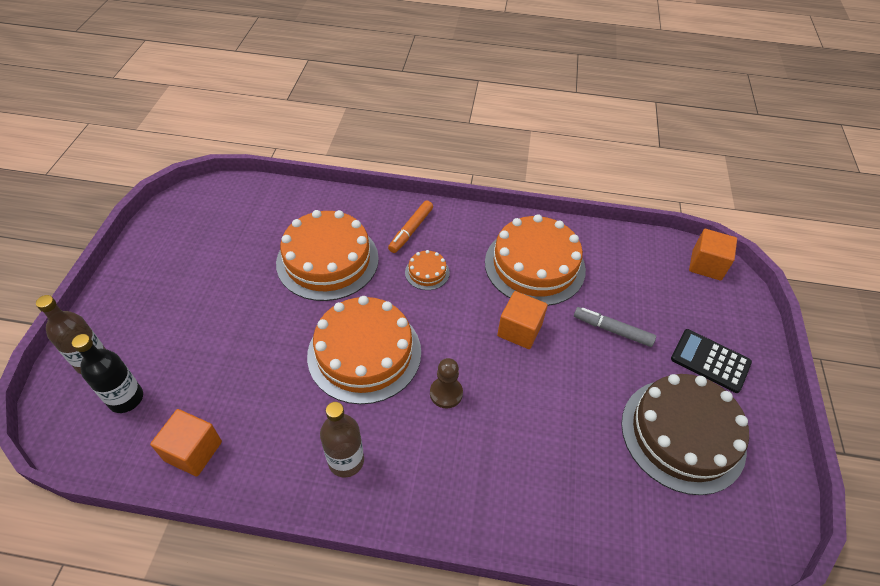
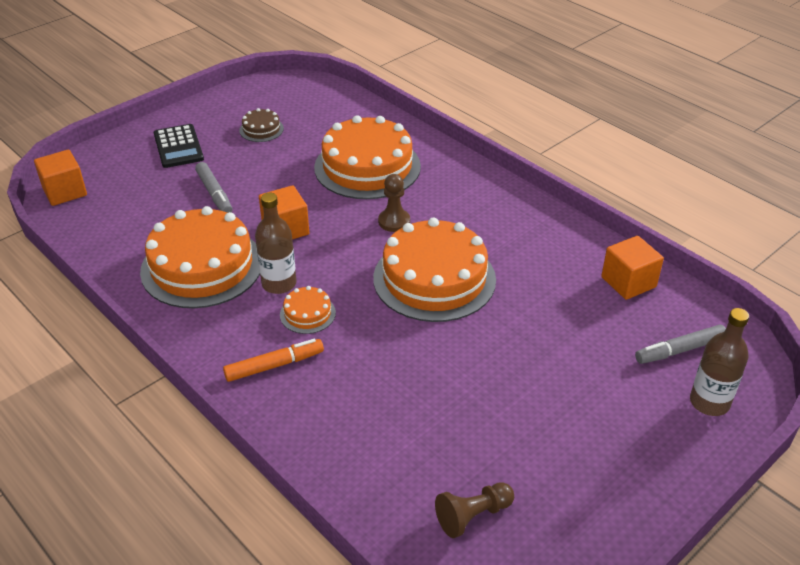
camera: 140 degrees left, 10 degrees down
(126, 398) = (679, 350): black bottle -> grey marker
(230, 214) = (473, 516): none -> brown pawn
(327, 260) = (397, 381): orange cake -> orange cake (367, 167)
(346, 461) = (508, 222): brown bottle -> brown bottle (279, 284)
(682, 434) = (261, 129): brown cake -> brown cake, size x0.44

